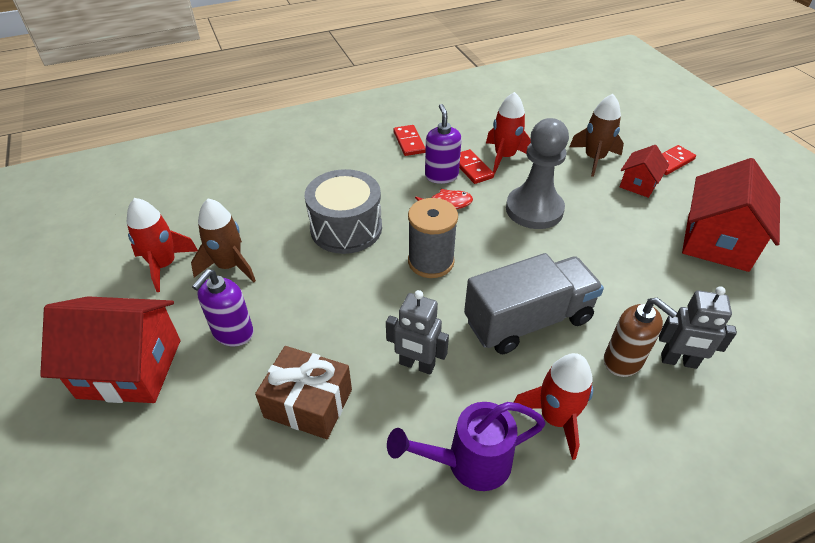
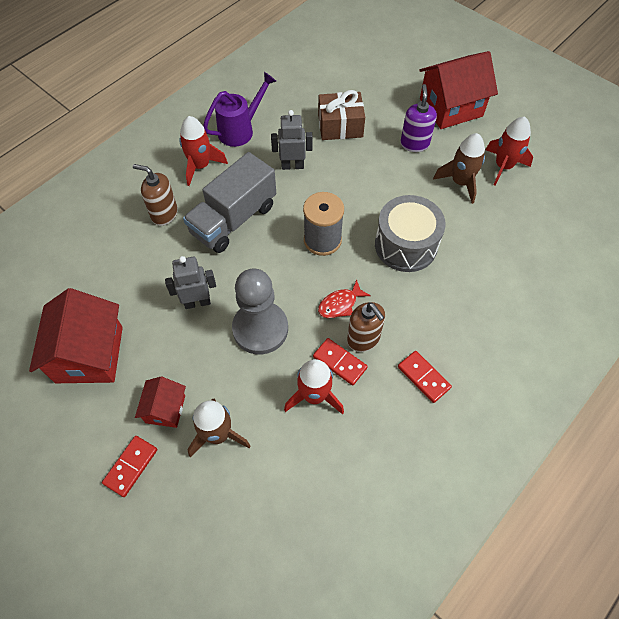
camera: 155 degrees right, 15 degrees up
(441, 176) = (363, 339): purple soap dispenser -> brown soap dispenser
(678, 361) = (127, 227): grey robot -> grey robot (197, 302)

